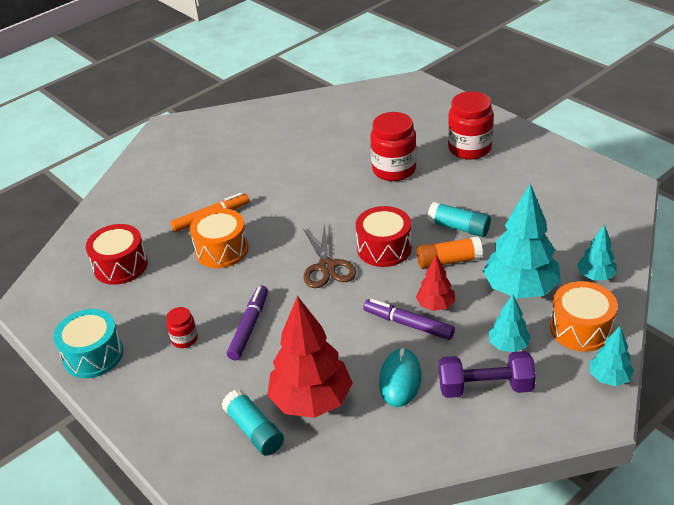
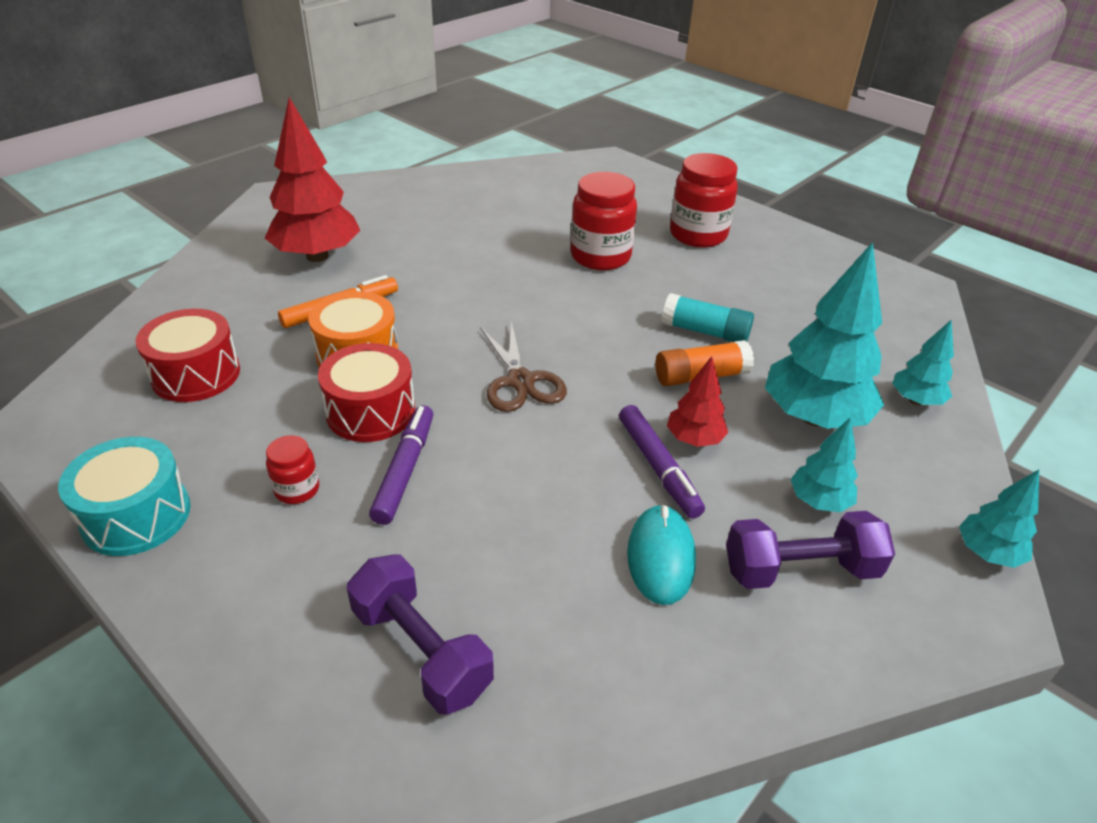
camera: 10 degrees left, 0 degrees up
(254, 430) = (421, 650): turquoise glue stick -> purple dumbbell
(311, 401) = (517, 595): red tree -> red tree (317, 256)
(384, 248) = (603, 357): red drum -> red drum (371, 411)
(408, 324) = (658, 467): purple marker -> purple marker turned 135 degrees counterclockwise
(581, 328) = (919, 476): orange drum -> none

